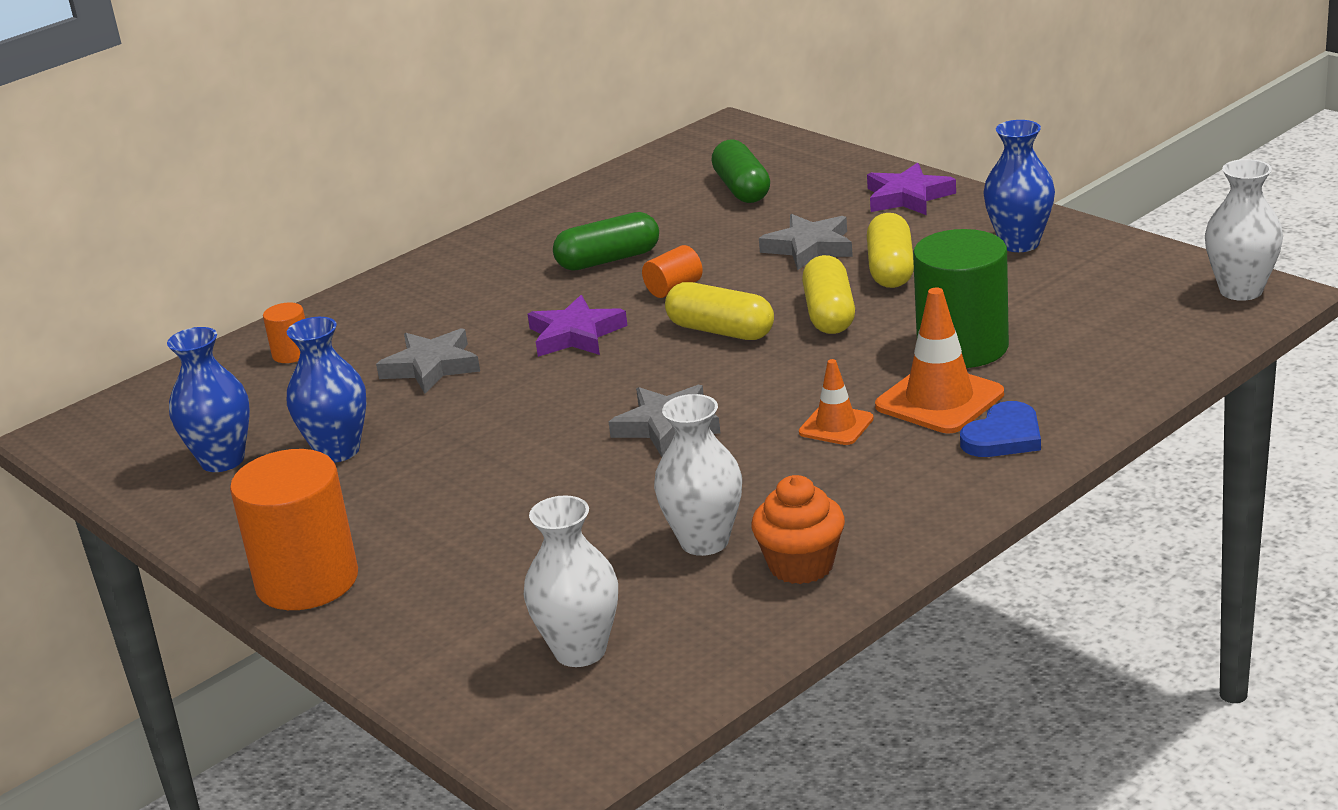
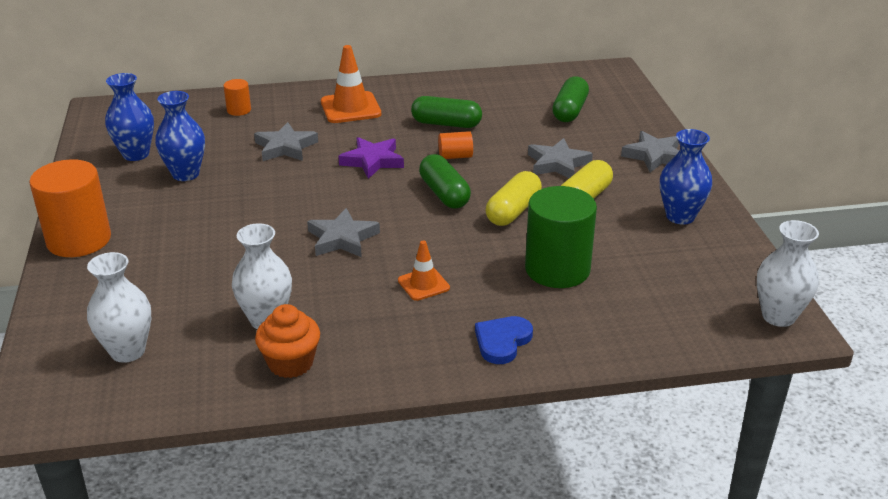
camera: 30 degrees right, 5 degrees up
(721, 331) = (444, 194): yellow capsule -> green capsule
(907, 197) = (654, 156): purple star -> grey star
(939, 400) = (499, 298): orange traffic cone -> orange traffic cone (350, 108)
(1003, 436) = (502, 341): blue heart -> blue heart turned 135 degrees clockwise

